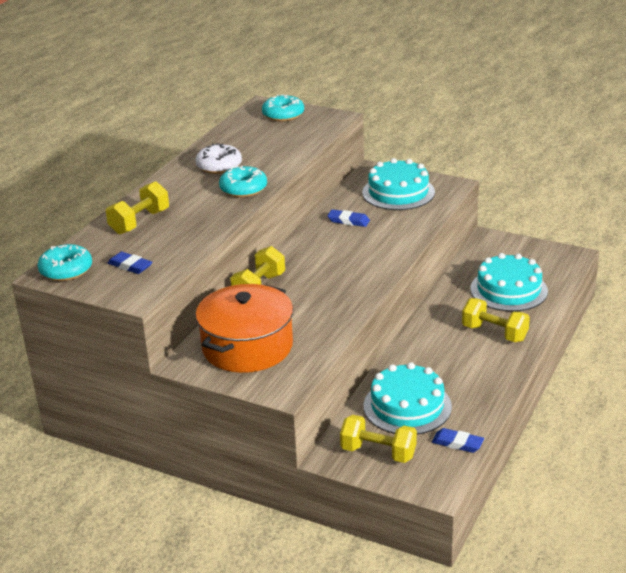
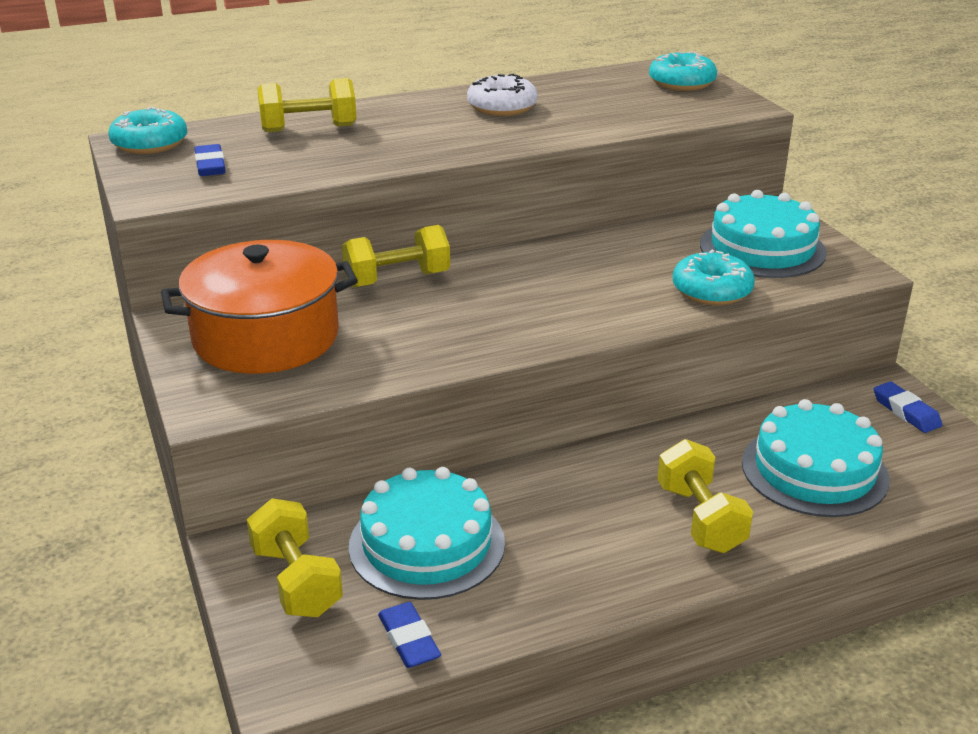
camera: 40 degrees right, 0 degrees up
(243, 189) = (480, 139): turquoise donut -> turquoise donut (711, 290)
(348, 221) = (636, 254): blue eraser -> blue eraser (906, 411)

